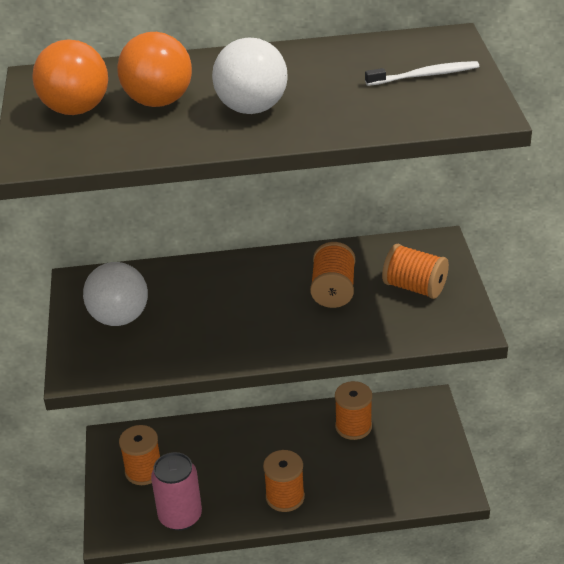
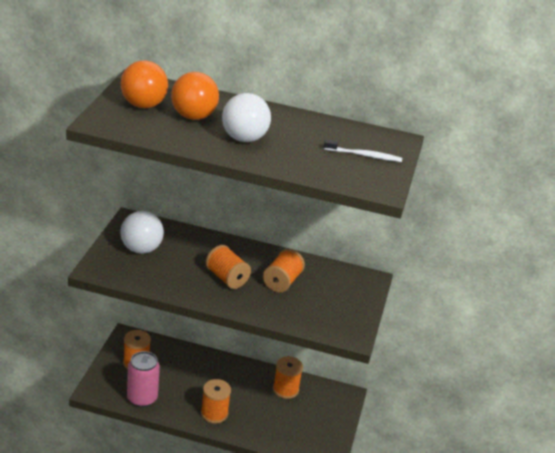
camera: 15 degrees right, 5 degrees down
(414, 287) = (335, 299): orange spool -> orange spool (227, 278)

